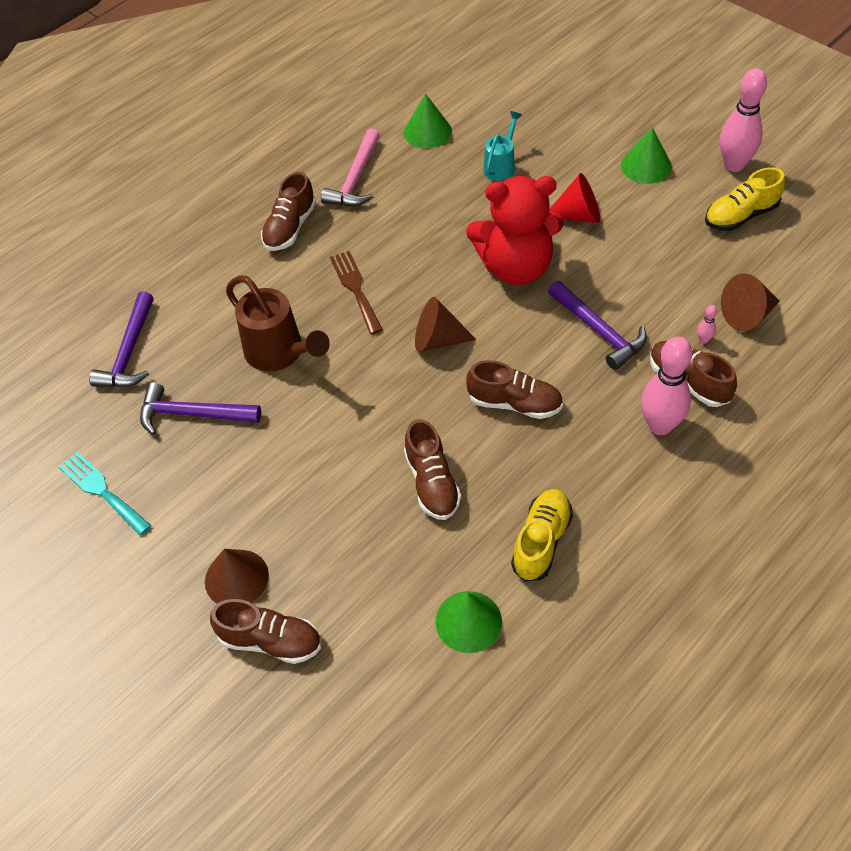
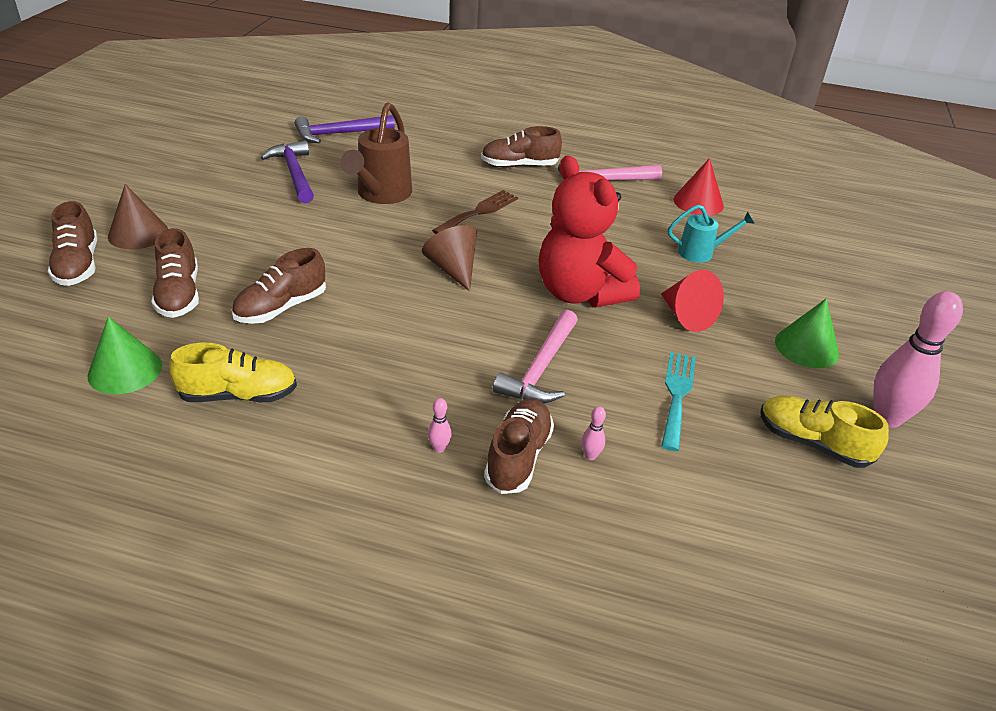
camera: 55 degrees right, 15 degrees down
(102, 491) = (202, 157): turquoise fork -> turquoise fork (677, 395)
(427, 132) = (698, 202): green cone -> red cone
(514, 403) = (405, 334): brown shoe -> brown shoe (179, 295)
(599, 331) = (540, 369): purple hammer -> pink hammer
(660, 425) = (439, 448): pink bowling pin -> pink bowling pin, size x0.40
(747, 315) = (659, 486): brown cone -> none

